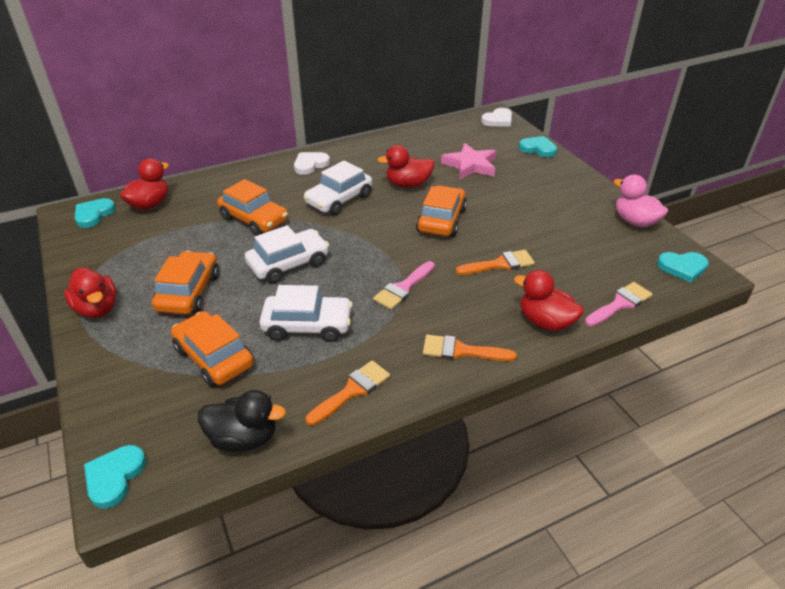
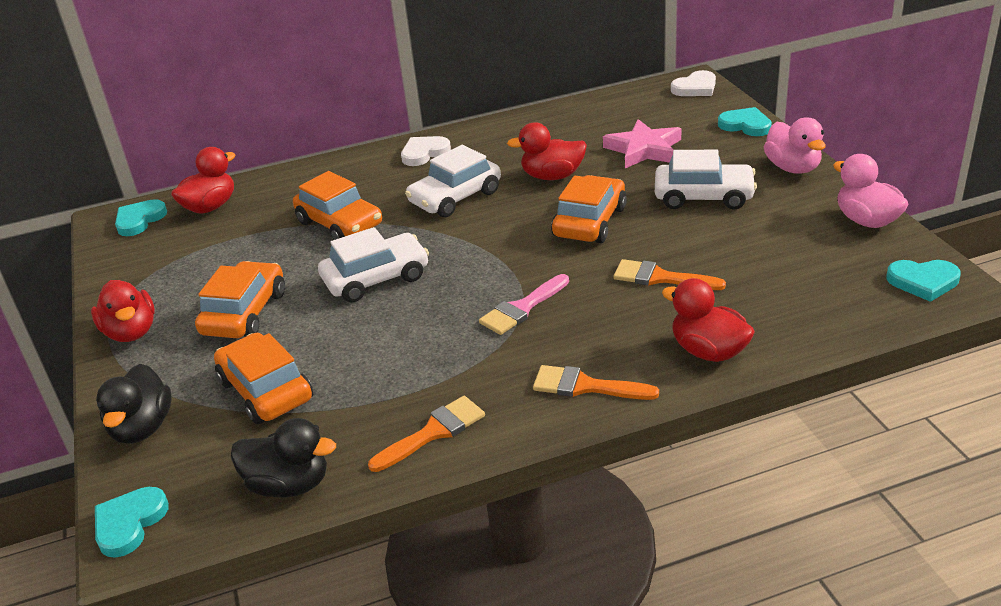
camera: 10 degrees right, 5 degrees down
(116, 391) = (142, 428): none -> black duck
(307, 325) = (389, 354): white car -> white car (703, 197)
(500, 264) = (660, 278): orange brush -> orange brush turned 150 degrees counterclockwise
(576, 181) = (792, 168): none -> pink duck
(620, 304) = (820, 329): pink brush -> none

